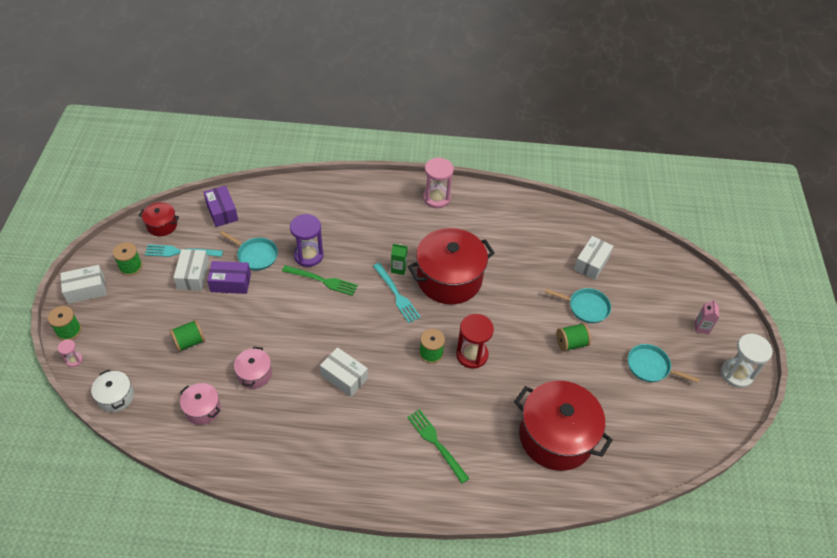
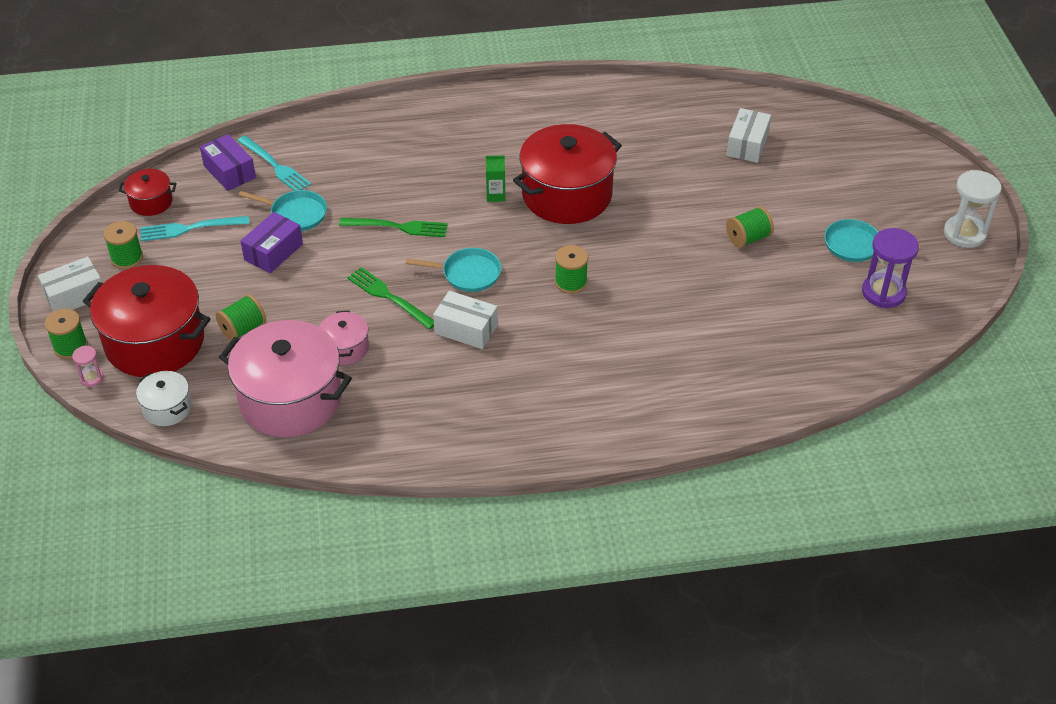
camera: 10 degrees left, 5 degrees down
(193, 275) = (218, 252): white box -> none
(202, 409) = (290, 399): pink pot -> pink pot, size x2.12
(230, 283) = (273, 252): purple box -> purple box turned 45 degrees counterclockwise
(308, 255) = (368, 201): purple hourglass -> purple hourglass (883, 292)
(397, 295) = (503, 225): turquoise fork -> turquoise fork (275, 166)
(436, 198) = (519, 105): pink hourglass -> none
(436, 443) = (609, 378): green fork -> green fork (388, 297)
(472, 355) = (624, 274): red hourglass -> none
(556, 436) = (759, 342): red pot -> red pot (155, 342)
(586, 307) = (755, 195): turquoise pan -> turquoise pan (468, 274)
(701, 327) = (907, 191): pink carton -> none

